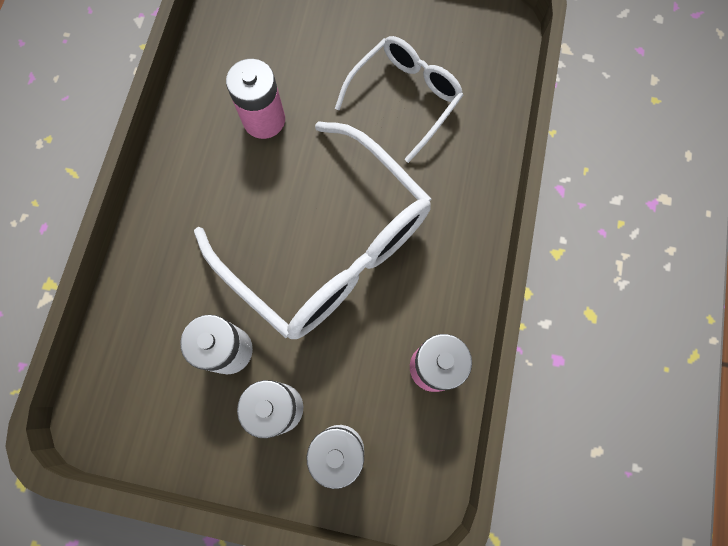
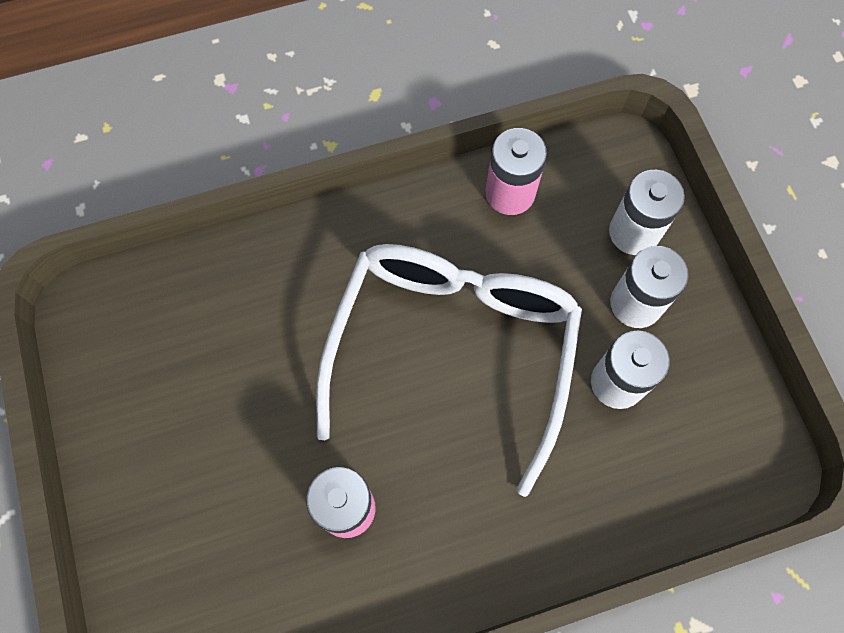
camera: 120 degrees left, 5 degrees down
(404, 99) = (236, 365): white glasses -> none

